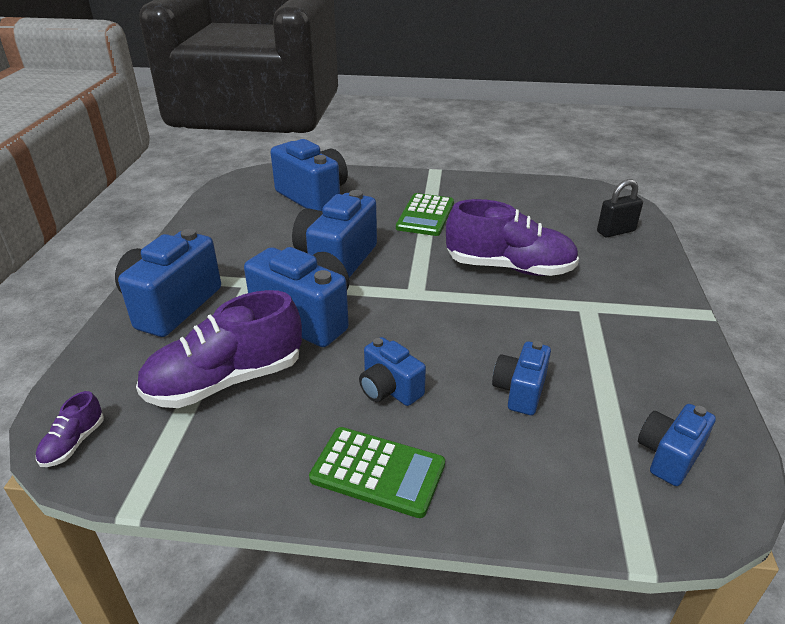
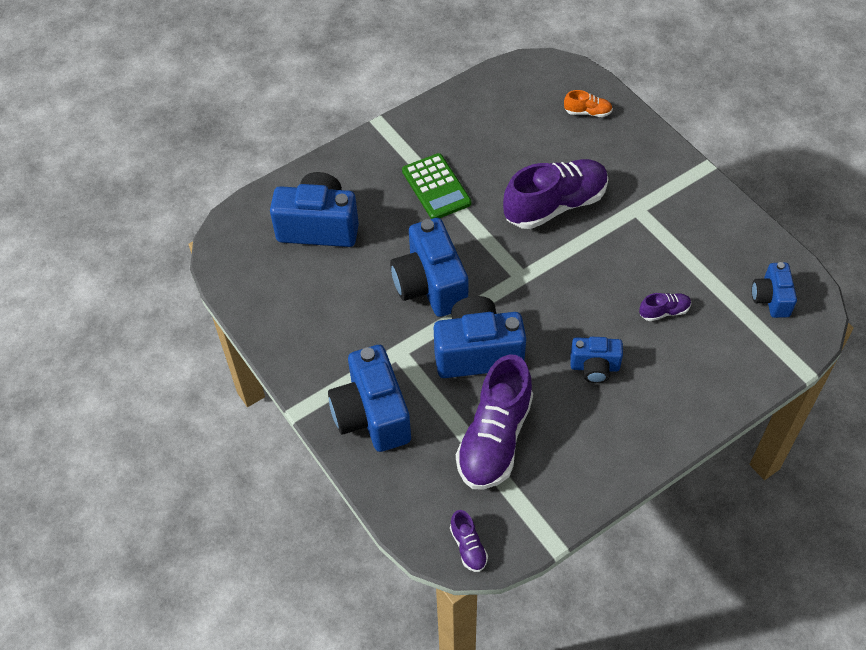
camera: 40 degrees left, 20 degrees up
(377, 472) = (649, 424): green calculator -> none
(520, 391) = (664, 311): blue camera -> purple shoe
(615, 231) = (587, 112): black padlock -> orange shoe

